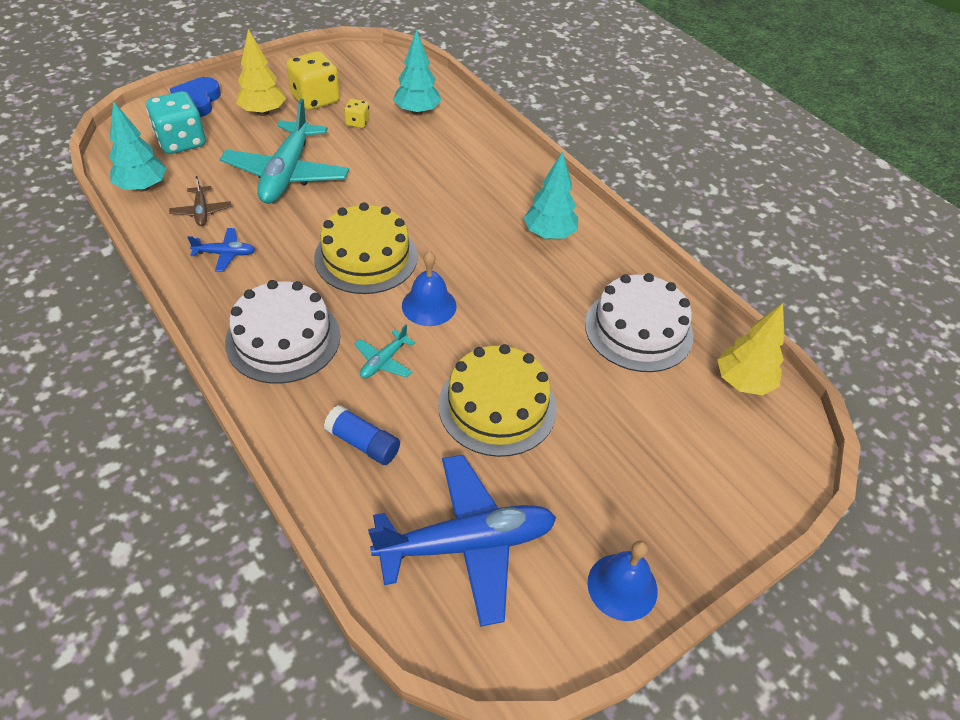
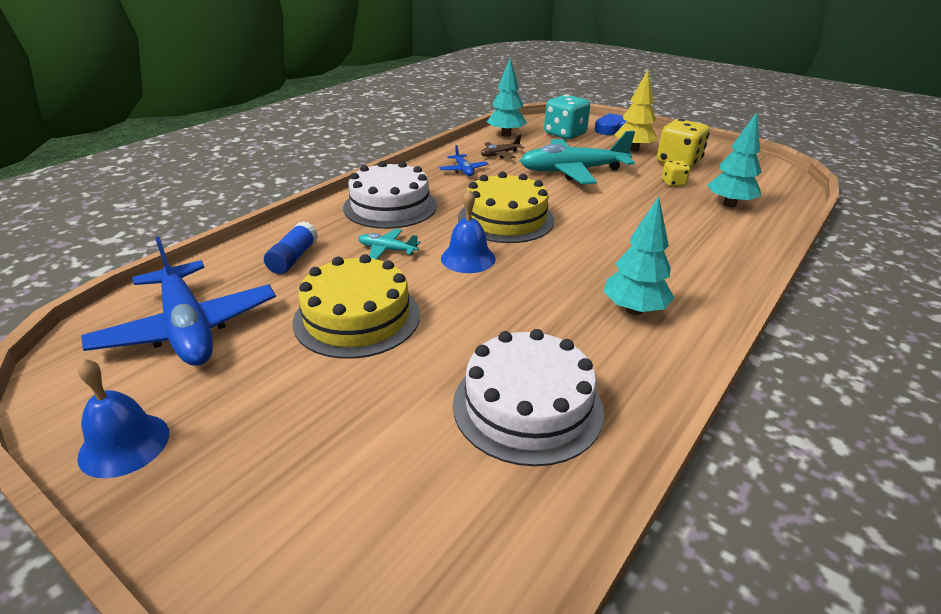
camera: 75 degrees right, 15 degrees down
(743, 382) = (488, 540): yellow tree -> none

